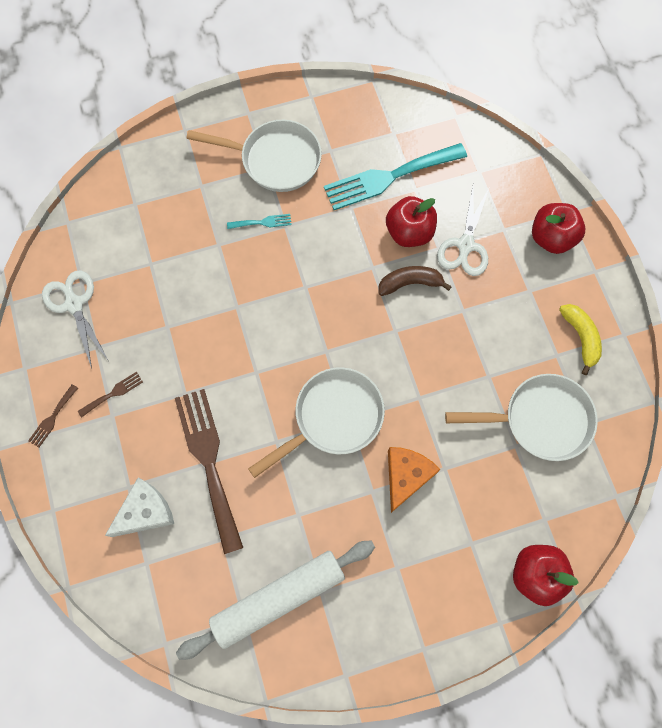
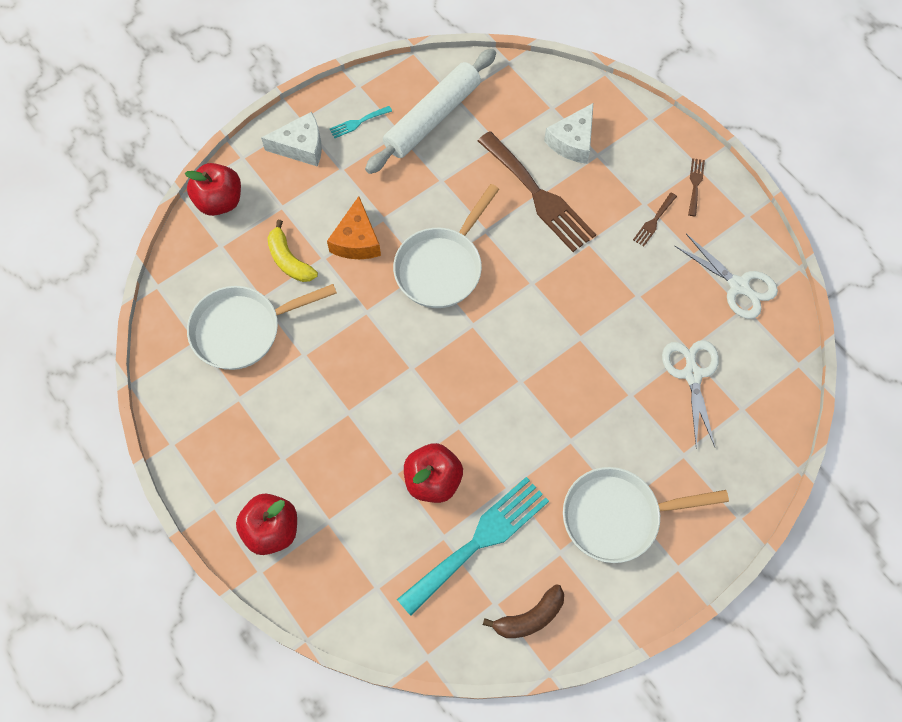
camera: 160 degrees right, 5 degrees down
(262, 222) = (596, 435): turquoise fork -> turquoise fork (358, 122)
(410, 283) = (413, 422): brown banana -> brown banana (530, 617)
(432, 613) = (301, 147): none -> white cheese
(465, 246) = (366, 486): white scissors -> white scissors (692, 373)
(580, 337) = (217, 425): yellow banana -> yellow banana (289, 260)

